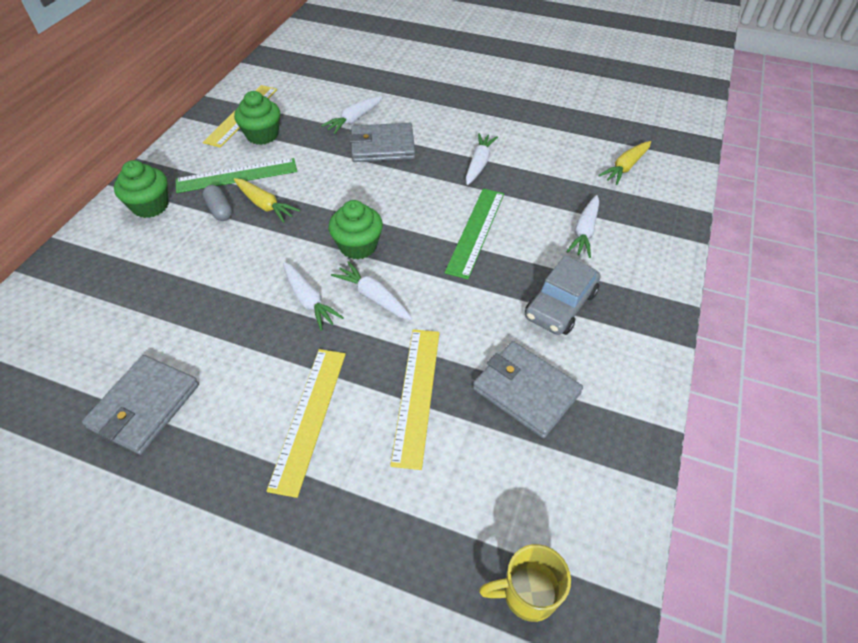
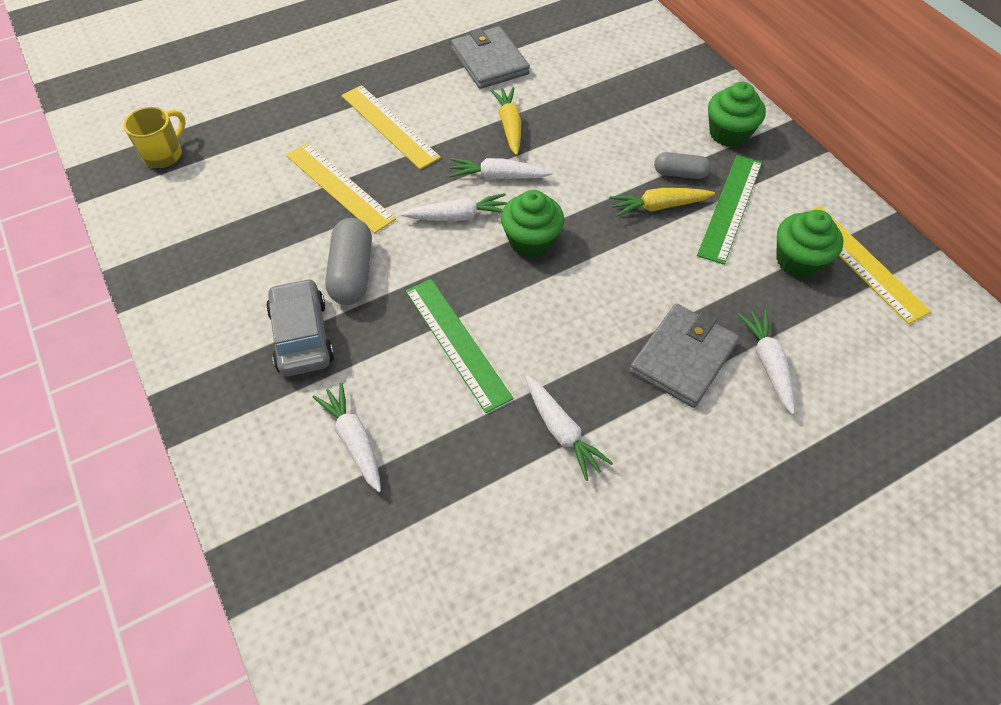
camera: 130 degrees right, 5 degrees up
(486, 318) = (352, 273): none -> grey capsule
(526, 391) = (264, 247): grey wallet -> none
(625, 167) = (397, 602): yellow carrot -> yellow carrot (509, 126)

